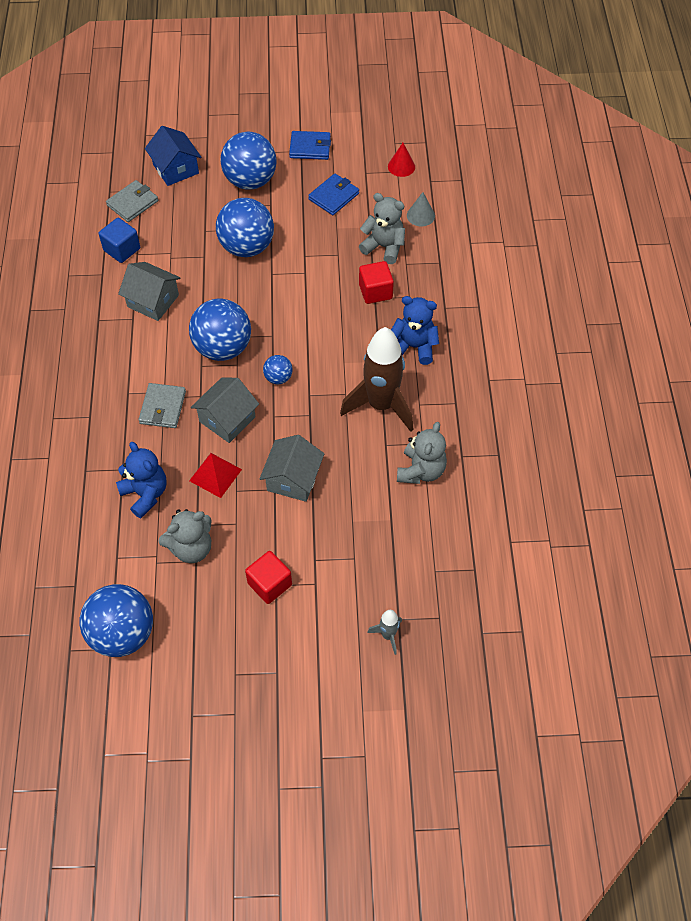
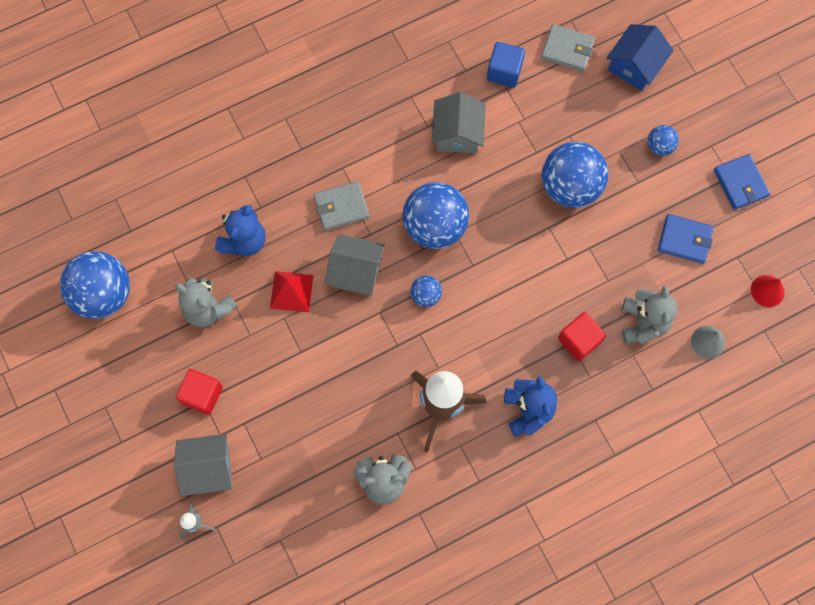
camera: 65 degrees right, 15 degrees up
(250, 181) = (659, 146): blue ball -> blue ball, size x0.47
(293, 479) = (319, 363): grey house -> grey house (208, 468)

